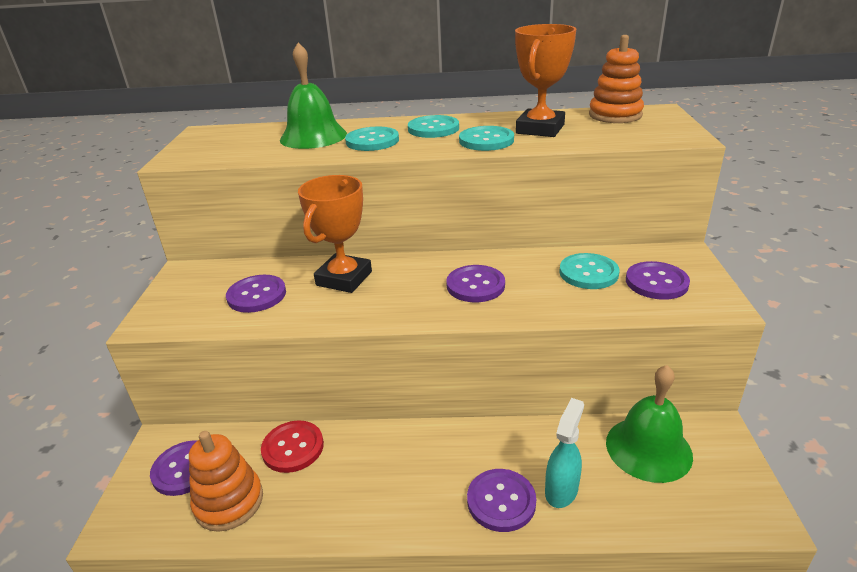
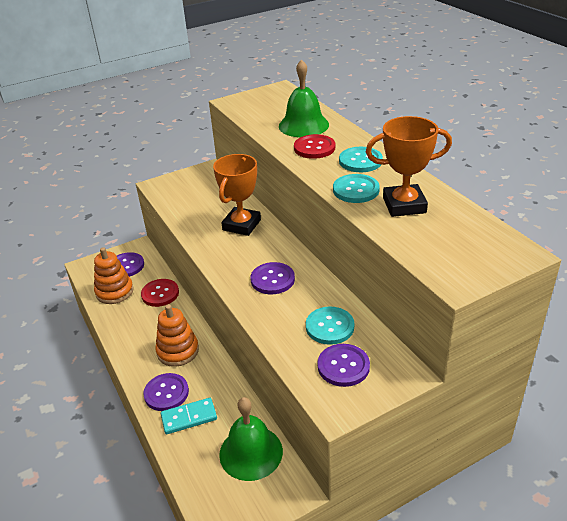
camera: 60 degrees right, 5 degrees up
(257, 295) = (202, 204): purple button -> none
(344, 278) = (241, 225): orange trophy -> orange trophy turned 60 degrees counterclockwise
(372, 141) = (314, 148): turquoise button -> red button
(561, 490) = (189, 417): turquoise spray bottle -> turquoise domino
(615, 115) = (479, 232): orange stacking toy -> orange stacking toy (178, 351)

